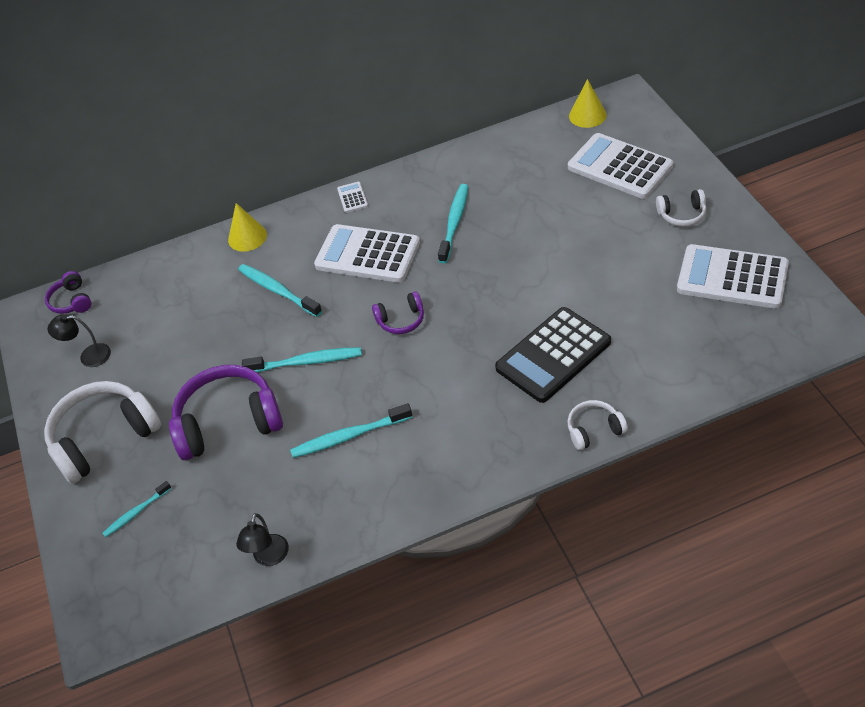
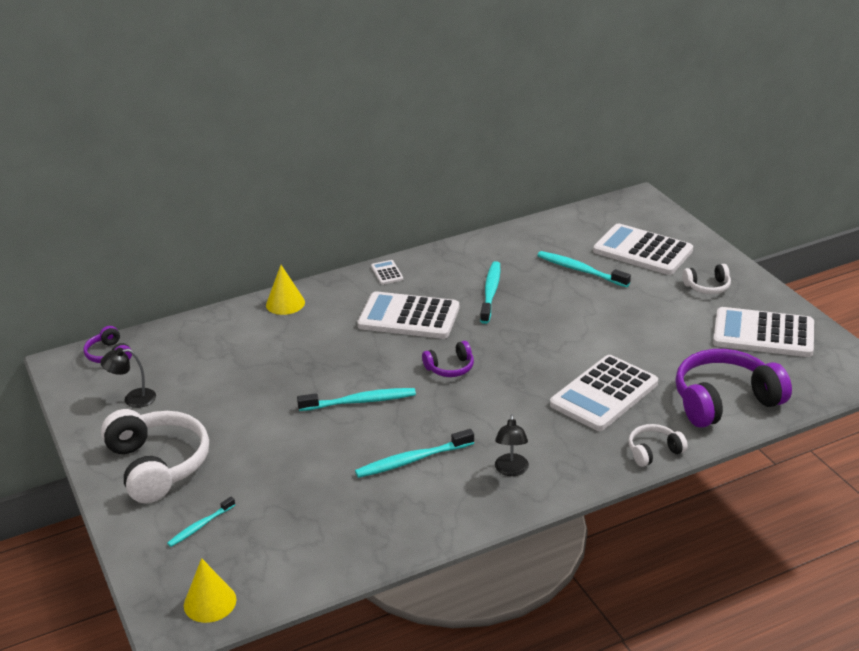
camera: 10 degrees left, 15 degrees down
(104, 438) = (158, 465): white headphones -> white headphones turned 105 degrees clockwise
(228, 422) = (287, 450): purple headphones -> purple headphones (724, 401)
(269, 557) = (345, 560): black lamp -> black lamp (511, 470)
(278, 290) = (322, 345): turquoise toothbrush -> turquoise toothbrush (580, 270)
(553, 355) = (604, 394): black calculator -> white calculator
(587, 115) = (605, 212): yellow cone -> yellow cone (210, 602)

